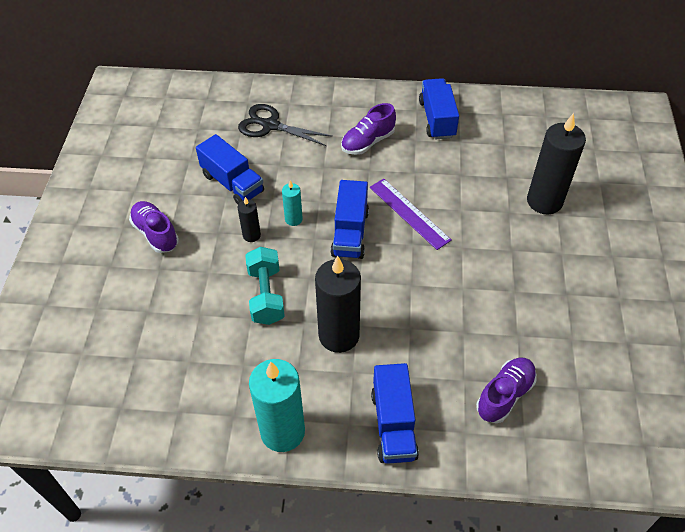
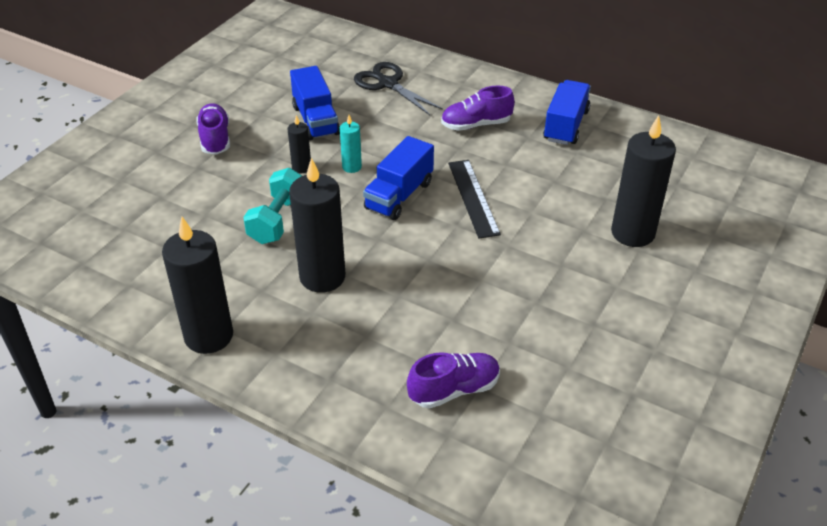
camera: 25 degrees right, 10 degrees down
(282, 431) = (209, 336): turquoise candle -> black candle
(393, 424) = (319, 371): blue truck -> none
(409, 213) = (473, 198): purple ruler -> black ruler

